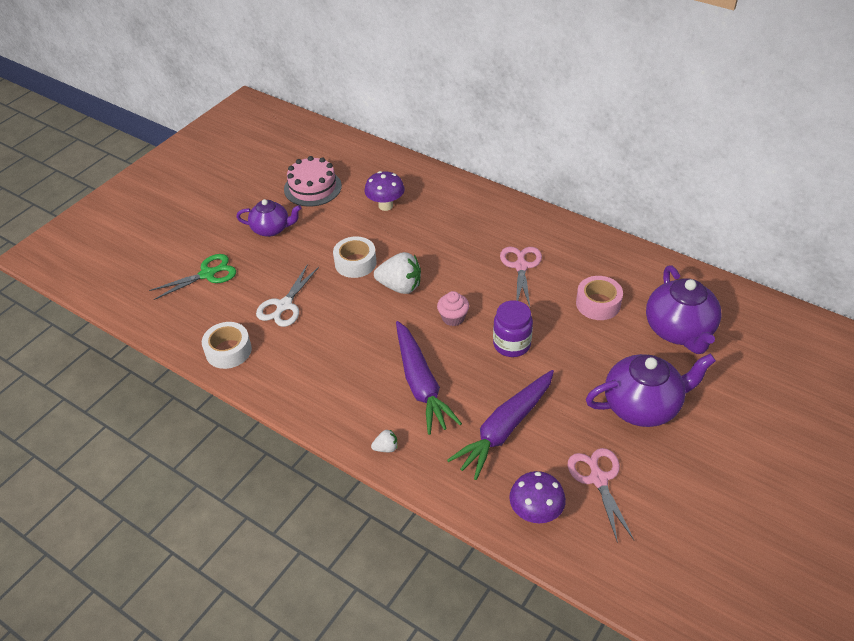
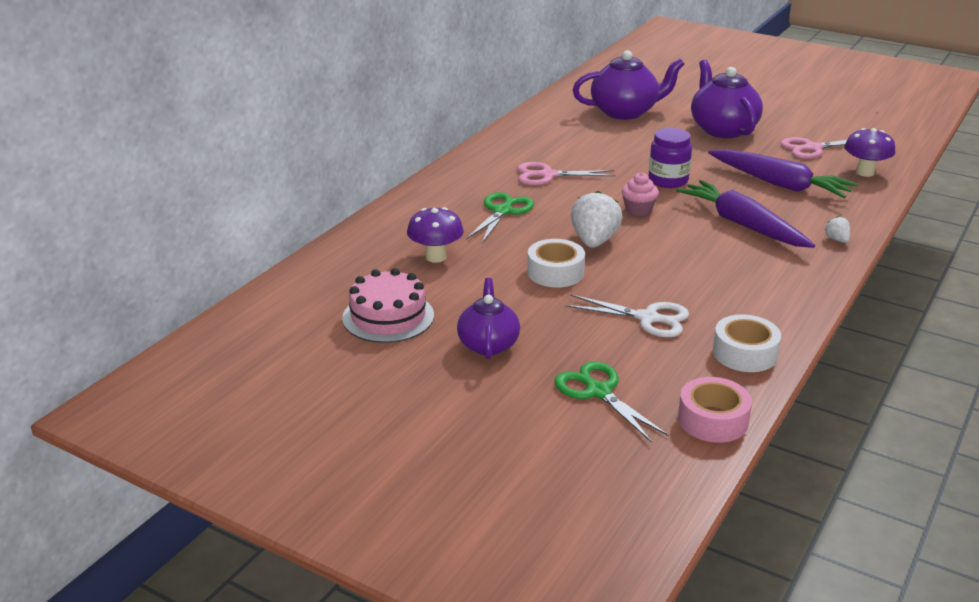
camera: 95 degrees left, 15 degrees down
(421, 384) = (743, 224): purple carrot -> purple carrot turned 105 degrees counterclockwise
(454, 239) = (503, 211): none -> green scissors
(598, 304) = (598, 141): pink tape -> pink tape (712, 420)

